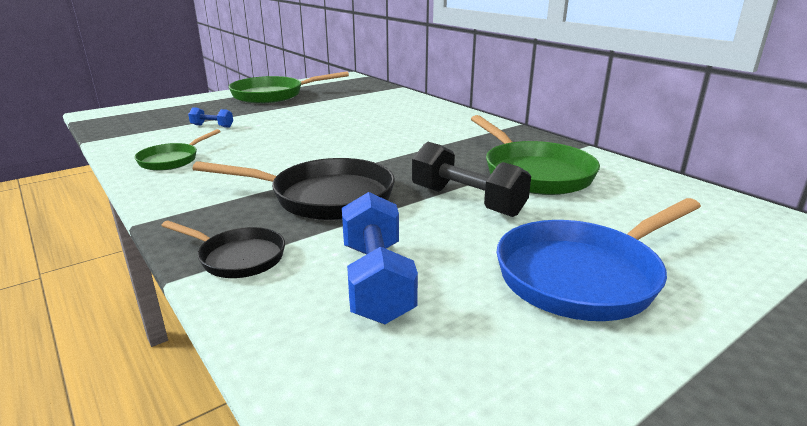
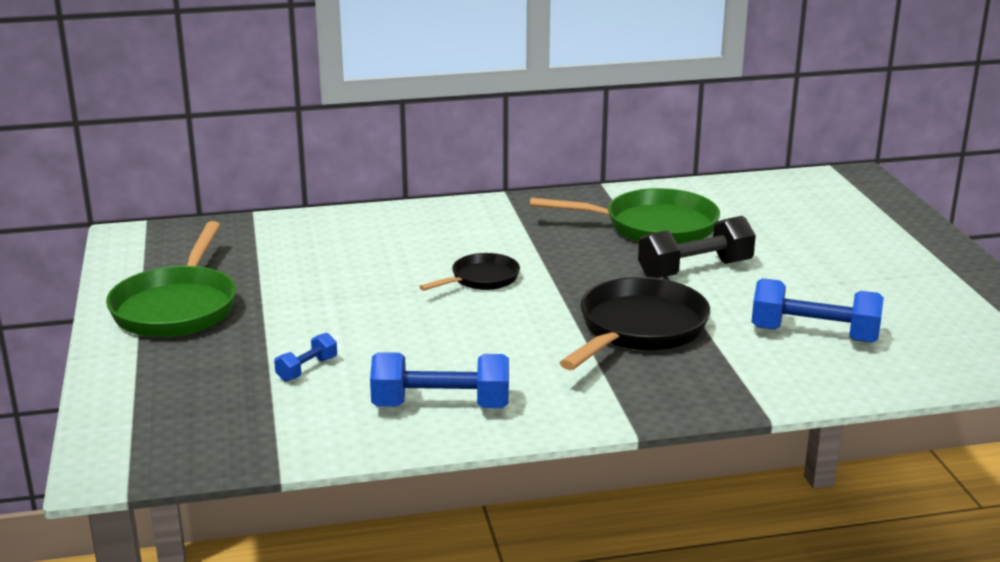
camera: 65 degrees left, 0 degrees up
(172, 160) = (441, 406): green pan -> blue dumbbell
(238, 257) = (744, 385): black pan -> black pan (481, 279)
(584, 276) = (843, 265): blue pan -> none

